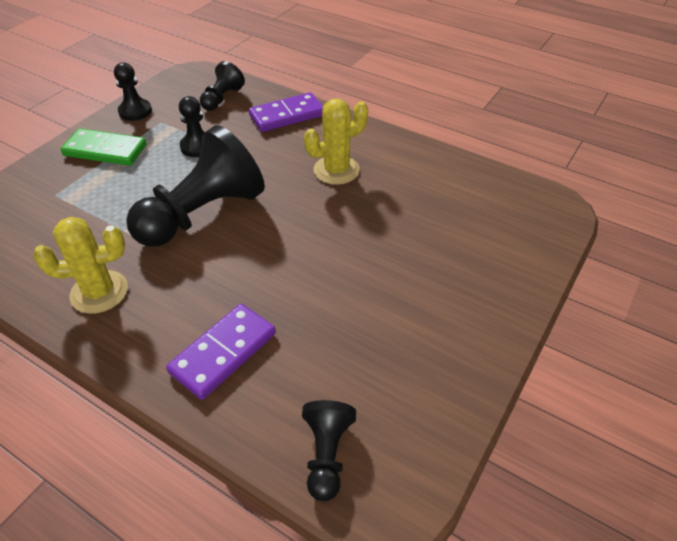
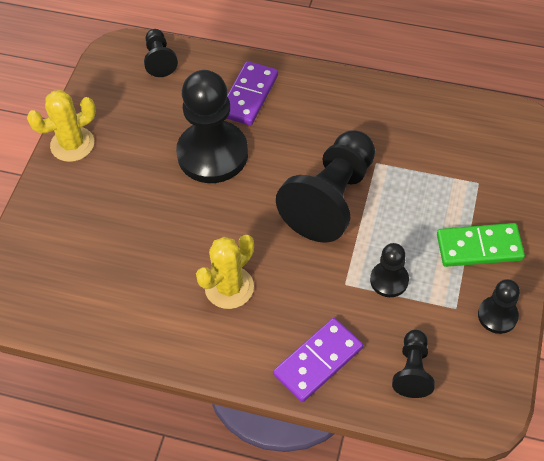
camera: 165 degrees right, 10 degrees up
(99, 292) = (364, 111): yellow cactus -> yellow cactus (72, 144)
(303, 289) = (212, 154): none -> black pawn

